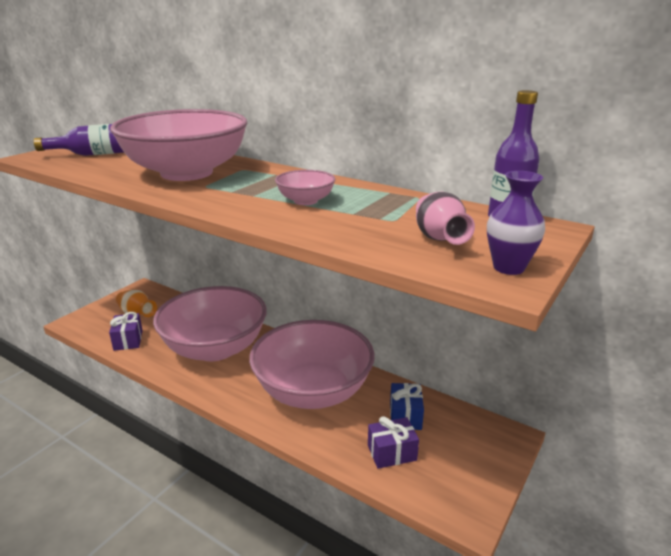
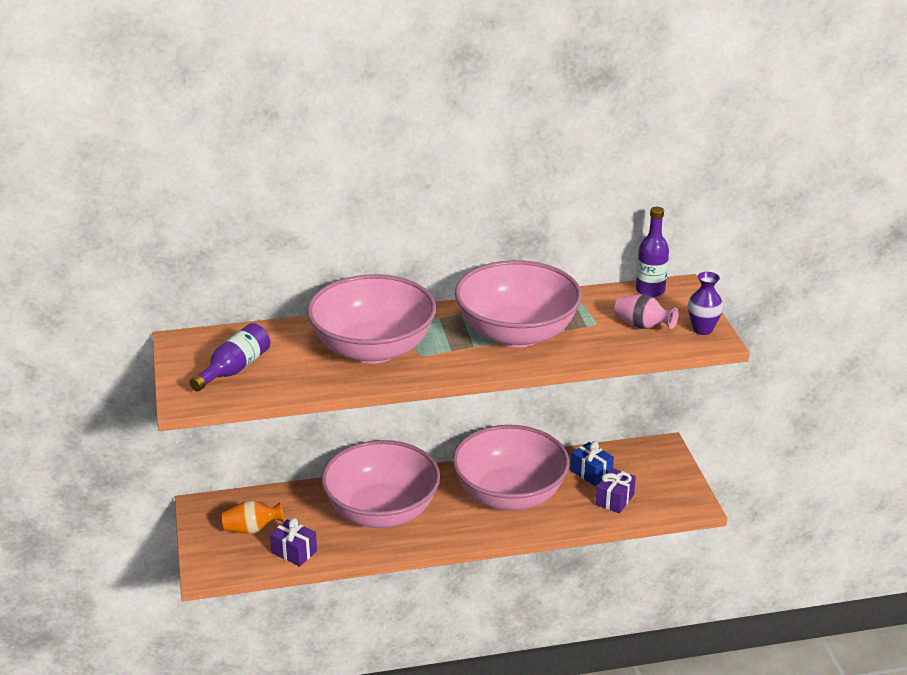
camera: 45 degrees left, 5 degrees up
(305, 201) = (517, 334): pink bowl -> pink bowl, size x2.47

